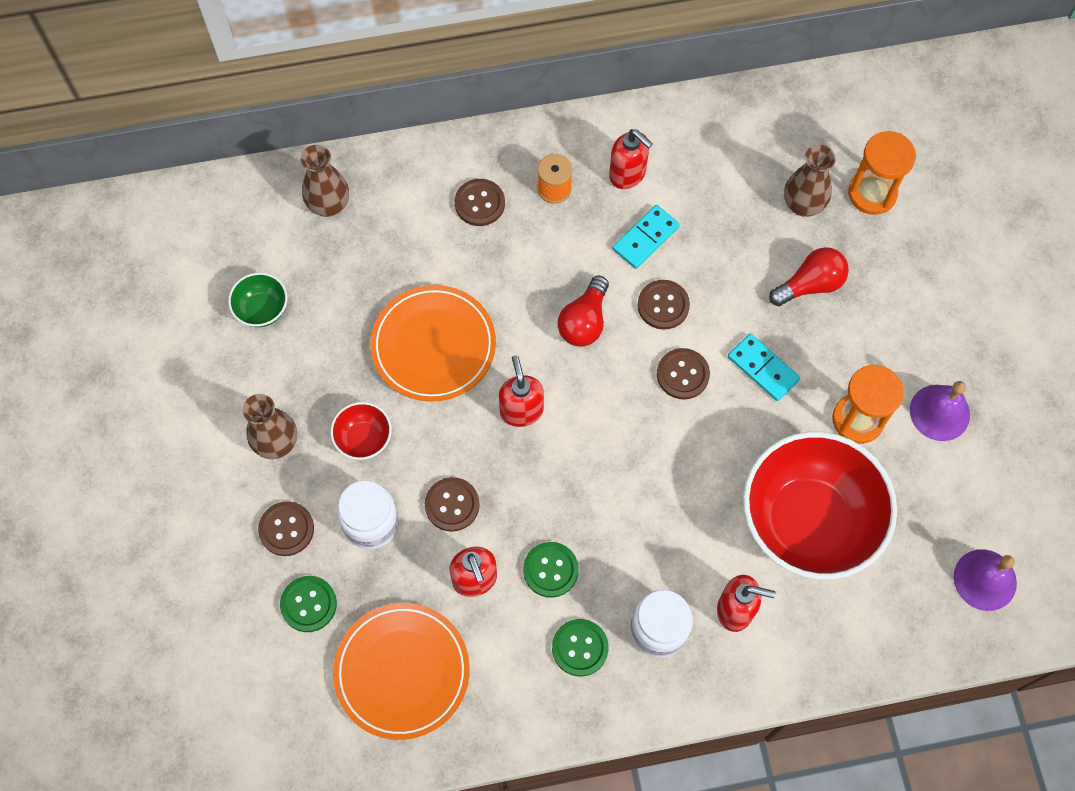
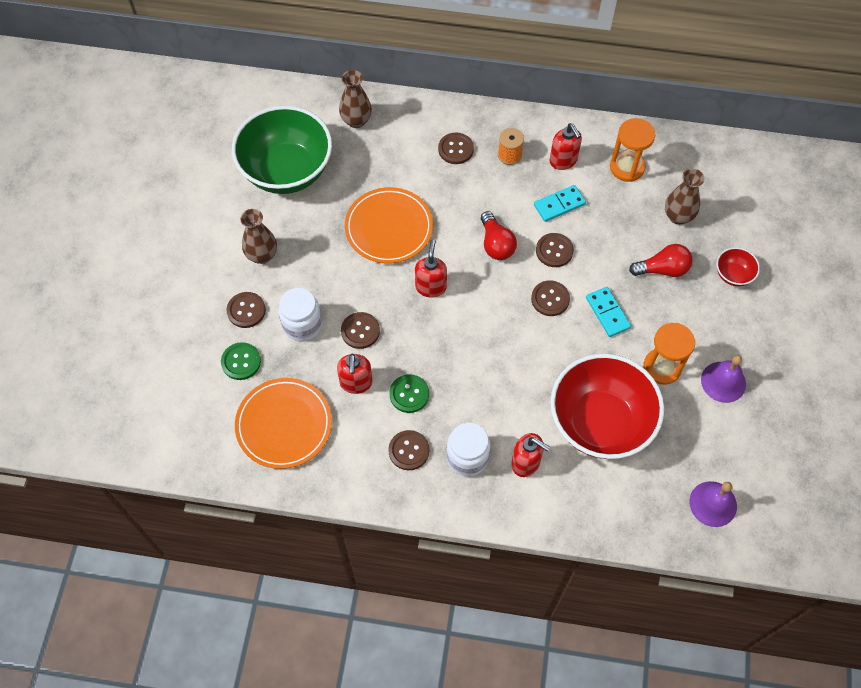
camera: 20 degrees right, 5 degrees down
(262, 309) = (287, 171): green bowl -> green bowl, size x2.40
(363, 439) = (319, 271): red bowl -> red bowl (733, 275)
(580, 648) = (408, 451): green button -> brown button
(584, 321) = (496, 244): red light bulb -> red light bulb turned 60 degrees counterclockwise
(872, 193) = (730, 224): orange hourglass -> orange hourglass (627, 167)

